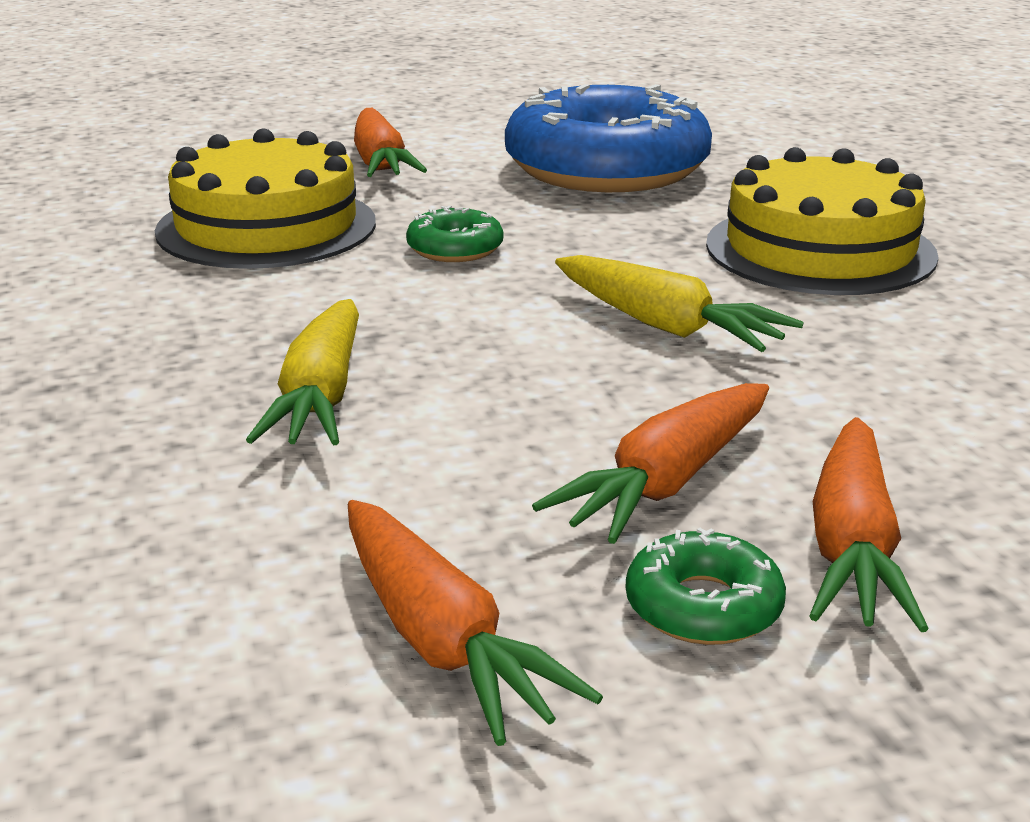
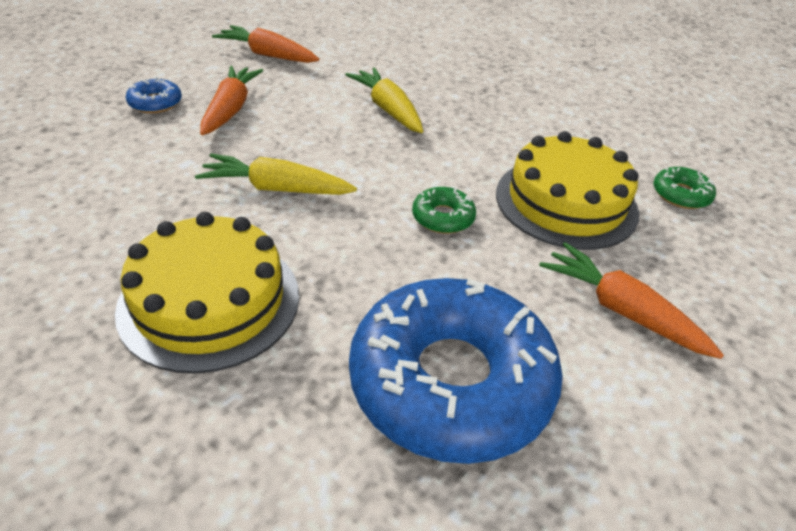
camera: 145 degrees right, 15 degrees up
(703, 606) = (200, 77): green donut -> green donut (681, 195)
(852, 547) = (155, 103): orange carrot -> blue donut

